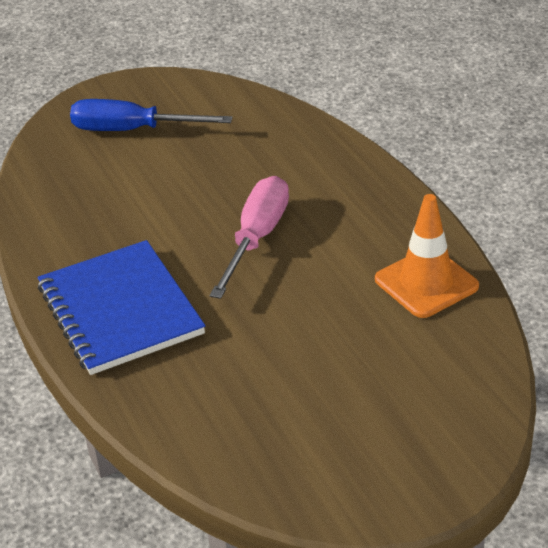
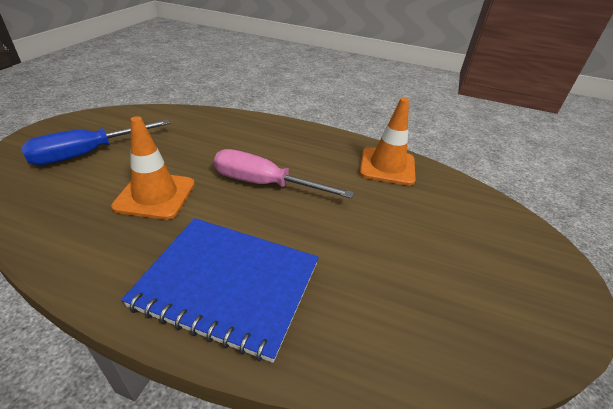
camera: 50 degrees left, 0 degrees up
(146, 203) = (155, 195): none -> orange traffic cone
(256, 238) = (265, 184): pink screwdriver -> pink screwdriver turned 45 degrees counterclockwise

